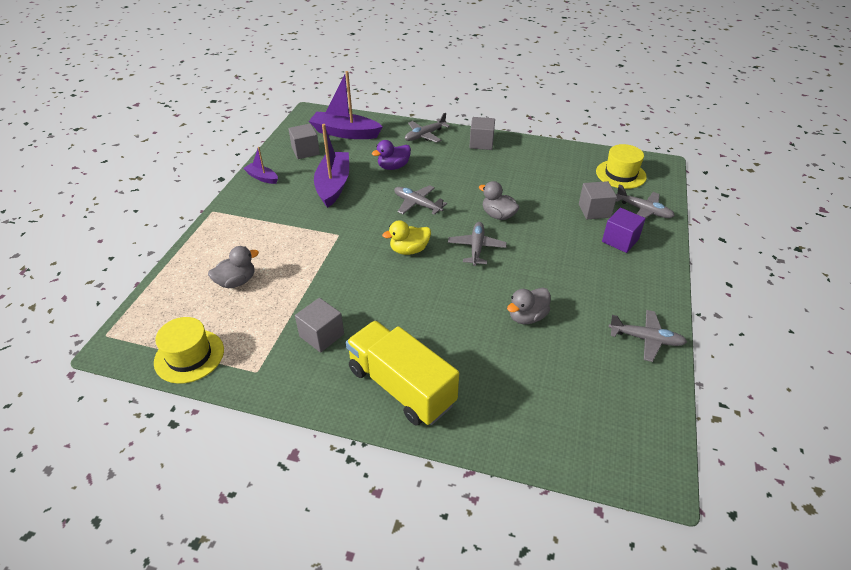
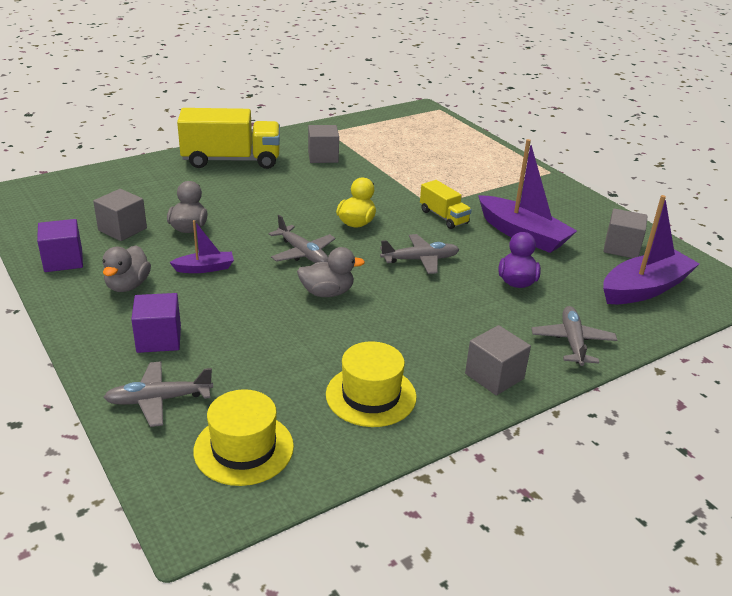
camera: 130 degrees right, 10 degrees down
(189, 356) = (378, 121): yellow hat -> yellow hat (371, 395)
(236, 281) = (431, 152): grey duck -> grey duck (128, 285)
(262, 177) = (586, 208): purple boat -> purple boat (205, 268)
(350, 221) = (443, 217): none -> yellow truck
(594, 210) = (225, 361): grey cube -> grey cube (122, 229)
(645, 339) = (63, 260): grey plane -> purple cube

